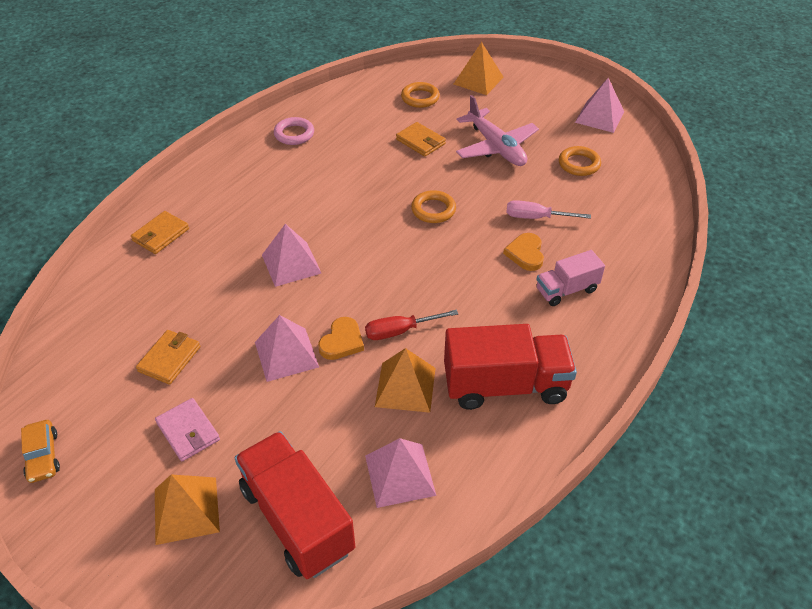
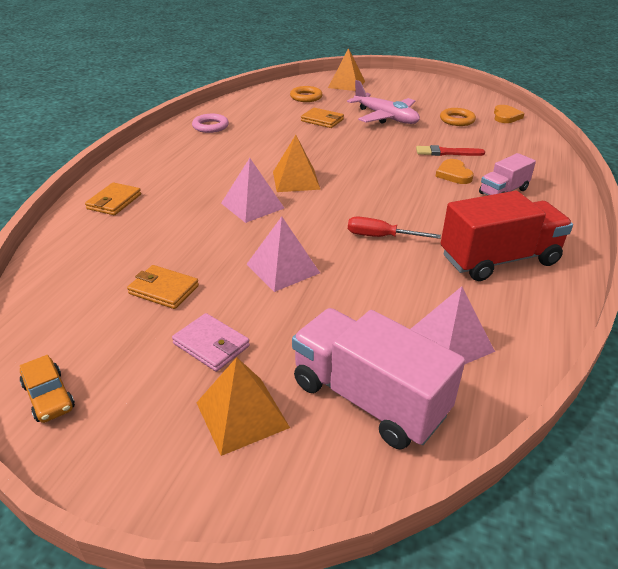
camera: 15 degrees left, 10 degrees down
(169, 359) = (164, 290): orange wallet -> orange wallet turned 75 degrees counterclockwise
(297, 519) = (368, 398): red truck -> pink truck
(342, 341) = (331, 251): orange heart -> orange heart (506, 116)
(400, 331) = (380, 237): red screwdriver -> red screwdriver turned 45 degrees clockwise
(405, 387) = (410, 274): orange pyramid -> orange pyramid (296, 180)
(433, 210) = (359, 157): orange ring -> none
(536, 217) = (446, 152): pink screwdriver -> red brush
(599, 117) = (453, 94): pink pyramid -> none

